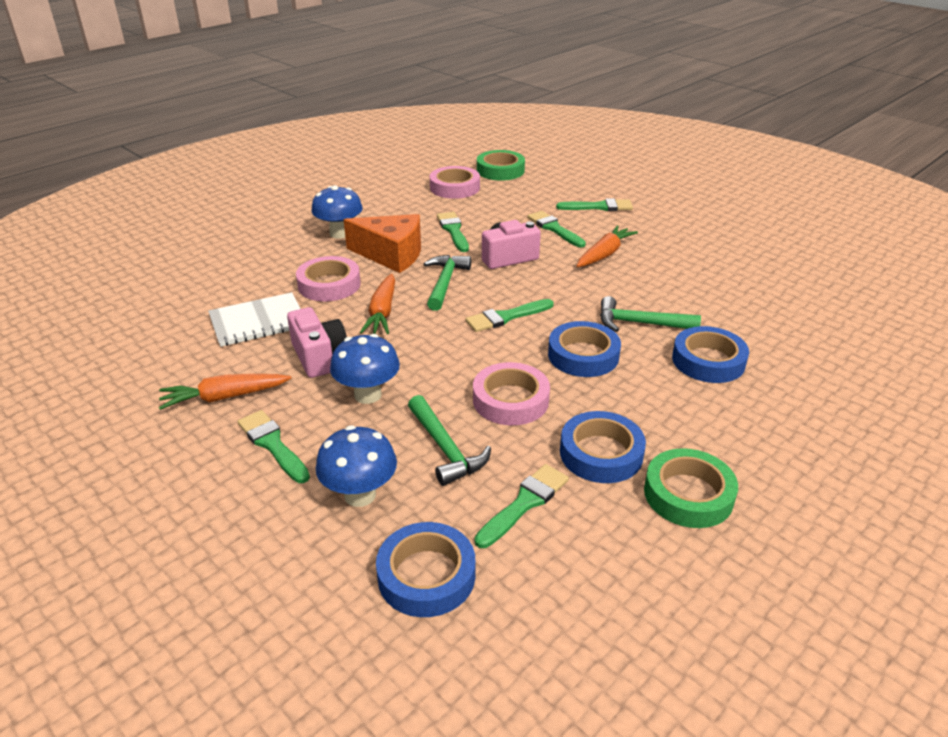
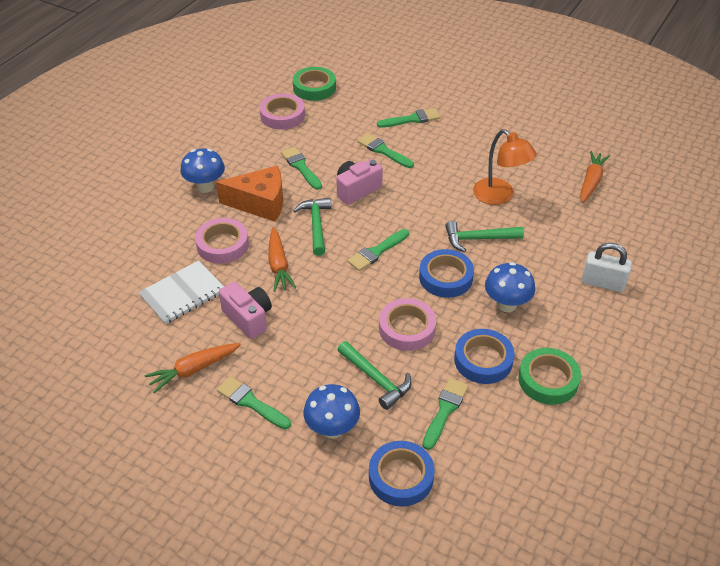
camera: 15 degrees left, 10 degrees up
(368, 395) = (301, 345): blue mushroom -> blue mushroom (506, 304)
(604, 254) = (431, 172): orange carrot -> orange carrot (591, 182)
(682, 287) = (499, 196): none -> orange lamp
(708, 361) = (535, 265): blue tape -> none
(799, 394) = (603, 283): none -> white padlock

